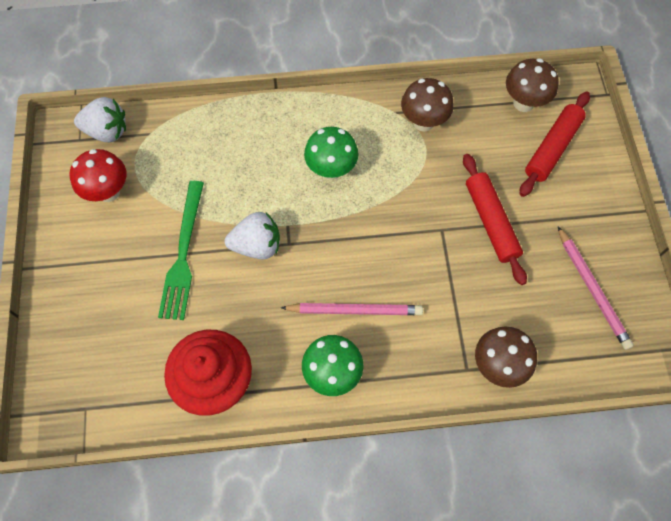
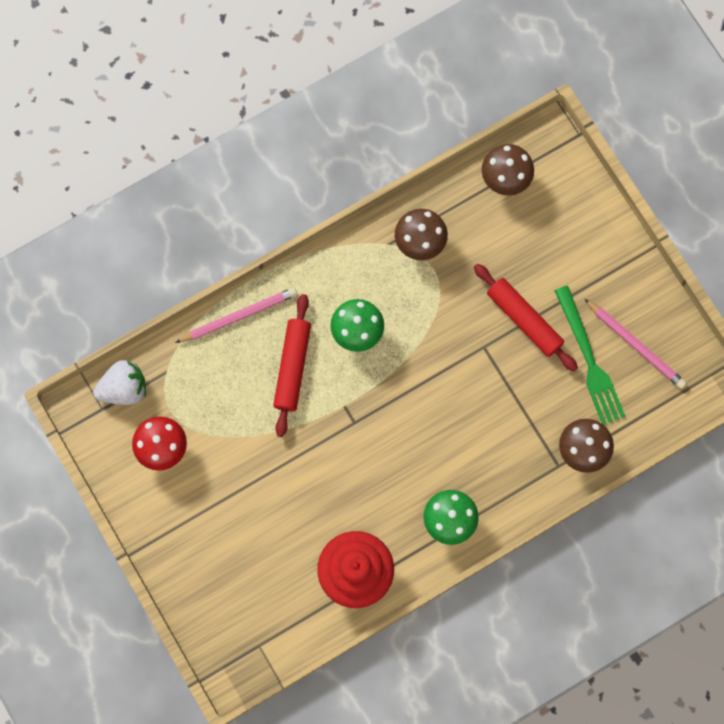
camera: 25 degrees left, 10 degrees up
(183, 254) = (266, 476): green fork -> green fork (589, 360)
(257, 245) = (327, 437): white strawberry -> none
(354, 310) = (441, 458): pink pencil -> pink pencil (238, 316)
(552, 148) = (550, 218): red rolling pin -> red rolling pin (292, 367)

